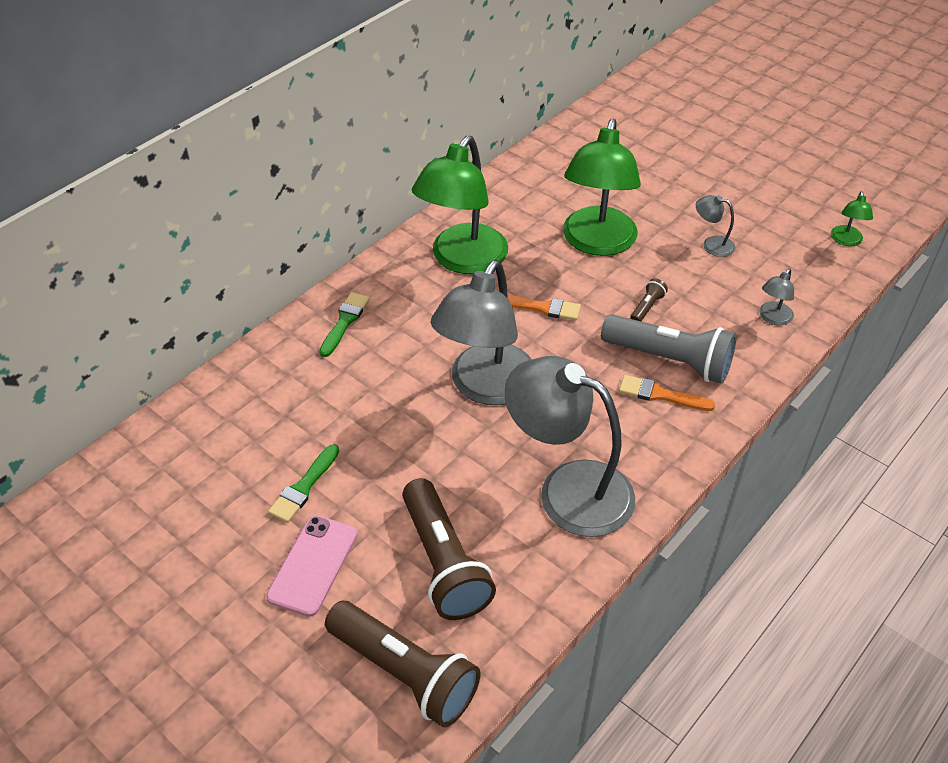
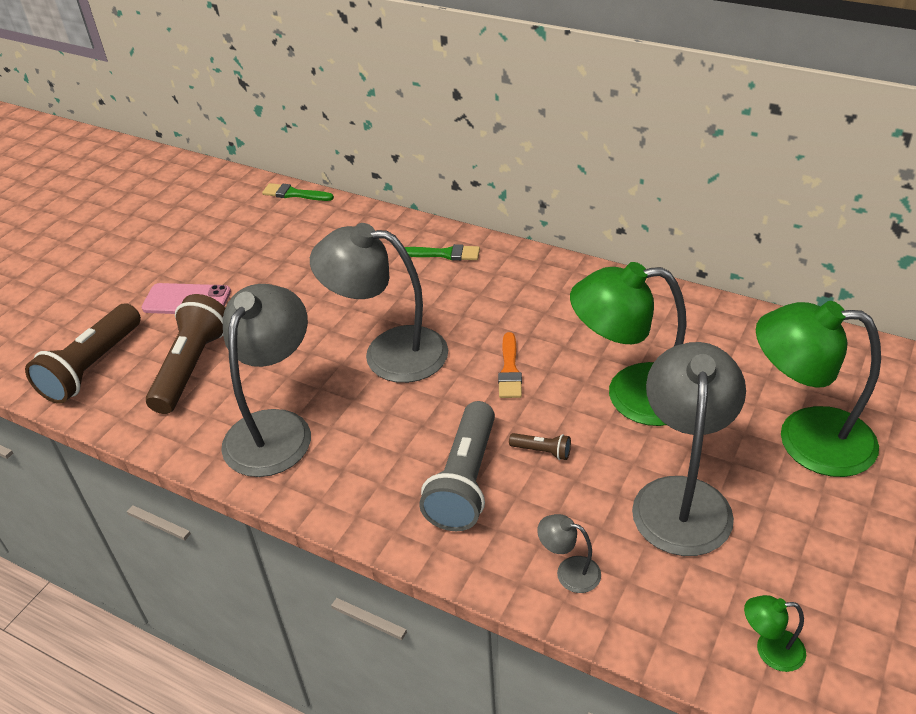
camera: 80 degrees right, 5 degrees down
(304, 487) = (259, 277): green brush -> green brush (294, 194)
(444, 563) = (191, 367): brown flashlight -> brown flashlight turned 135 degrees clockwise
(462, 260) = (556, 304): green lamp -> green lamp (806, 439)
(660, 395) = (411, 479): orange brush -> none
(711, 244) = (682, 498): grey lamp -> grey lamp, size x2.37

